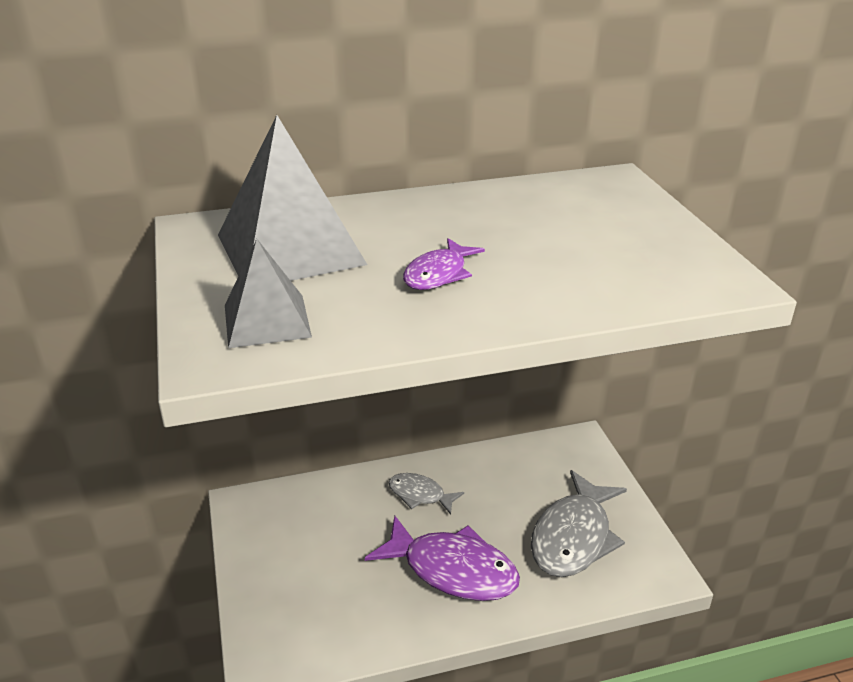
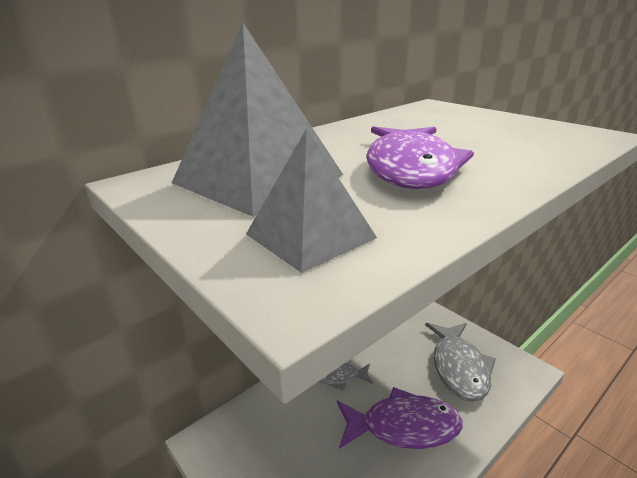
camera: 25 degrees left, 5 degrees down
(438, 274) = (410, 168): purple fish -> purple fish, size x1.83

